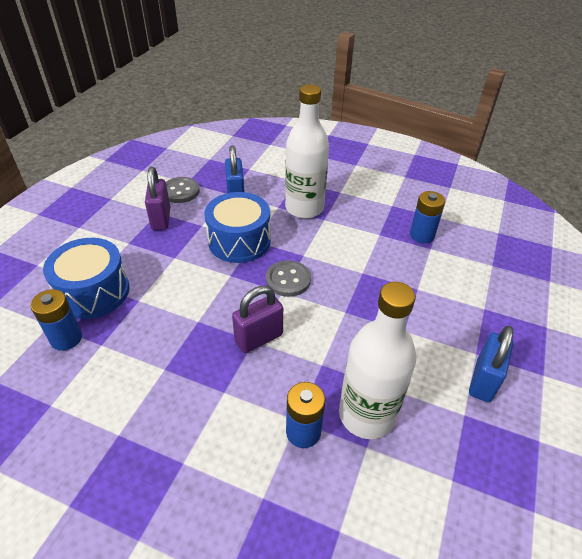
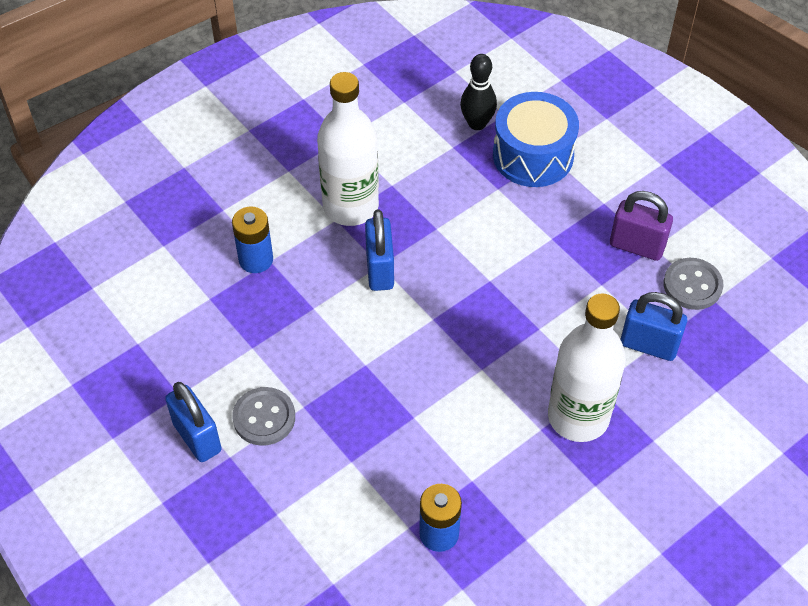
camera: 120 degrees right, 10 degrees up
(66, 338) = (477, 123): blue battery -> black bowling pin
(239, 241) = (546, 312): blue drum -> none
(259, 338) = (380, 269): purple padlock -> blue padlock
(288, 280) = (448, 333): grey button -> grey button (264, 417)
(366, 415) = (237, 314): white bottle -> white bottle (350, 206)

